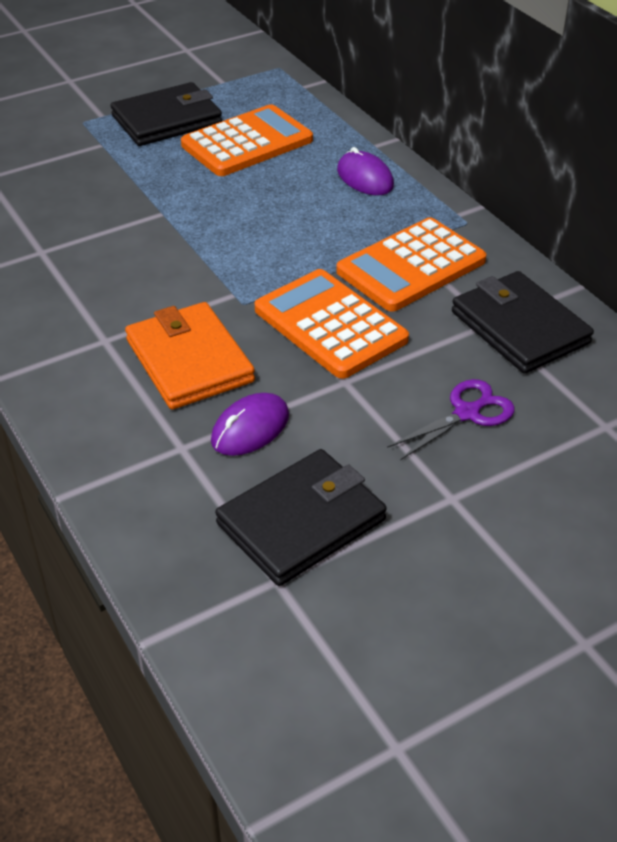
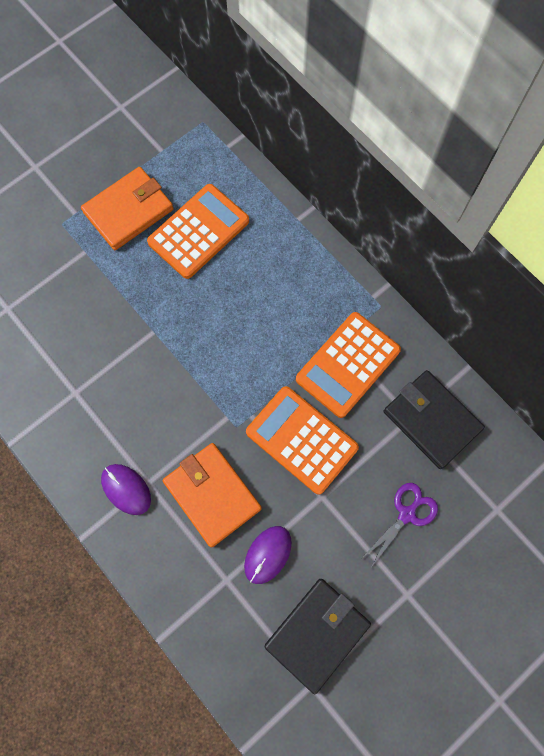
camera: 10 degrees left, 30 degrees up
(167, 120) = (128, 211): black wallet -> orange wallet
(365, 178) = (297, 263): purple mouse -> purple mouse (126, 489)

